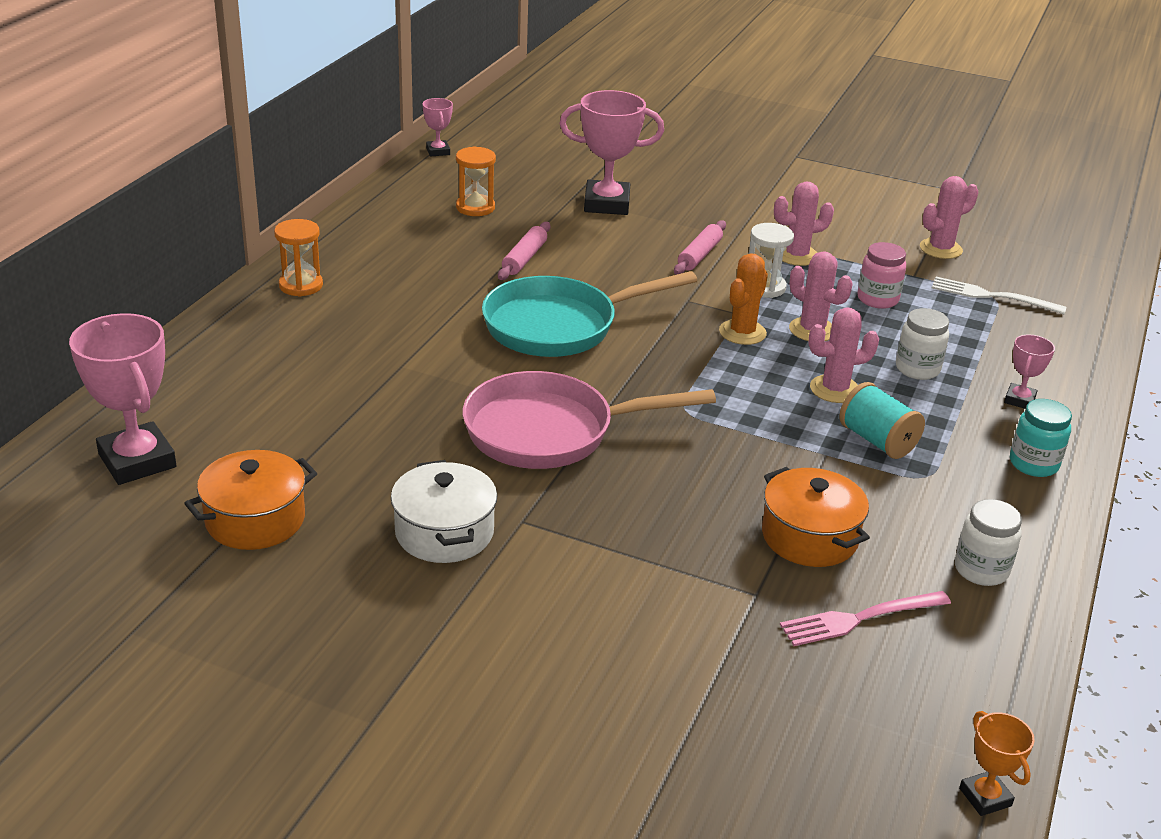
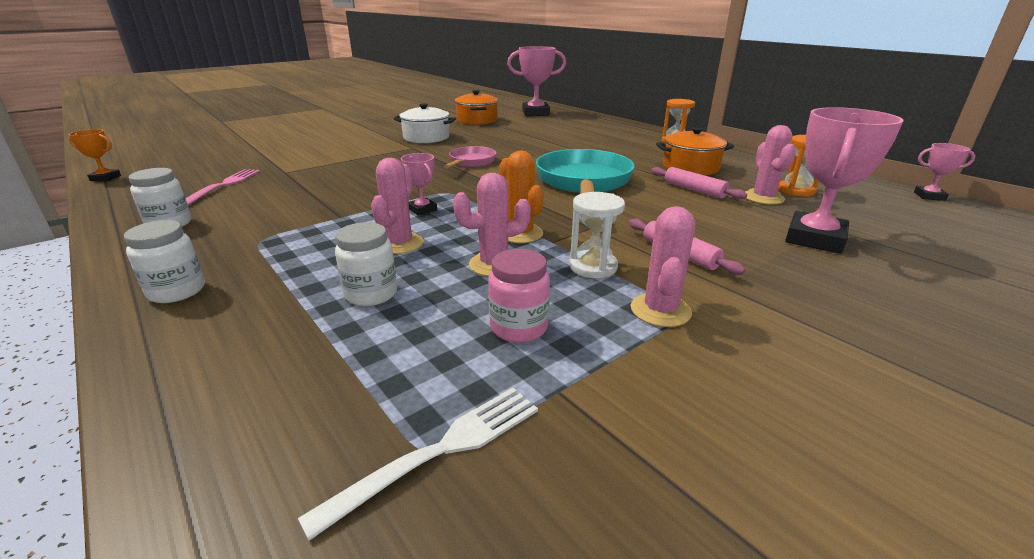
camera: 120 degrees right, 5 degrees down
(550, 431) = (471, 162): pink pan -> pink pan, size x0.54
(809, 537) = (291, 191): orange pot -> orange pot (690, 167)
(877, 441) = (321, 237): turquoise spool -> none
(940, 249) = (637, 479): pink cactus -> pink cactus (763, 197)
(1019, 400) = (241, 333): pink trophy -> pink trophy (422, 210)
(1033, 464) = (177, 291): turquoise jar -> white jar

